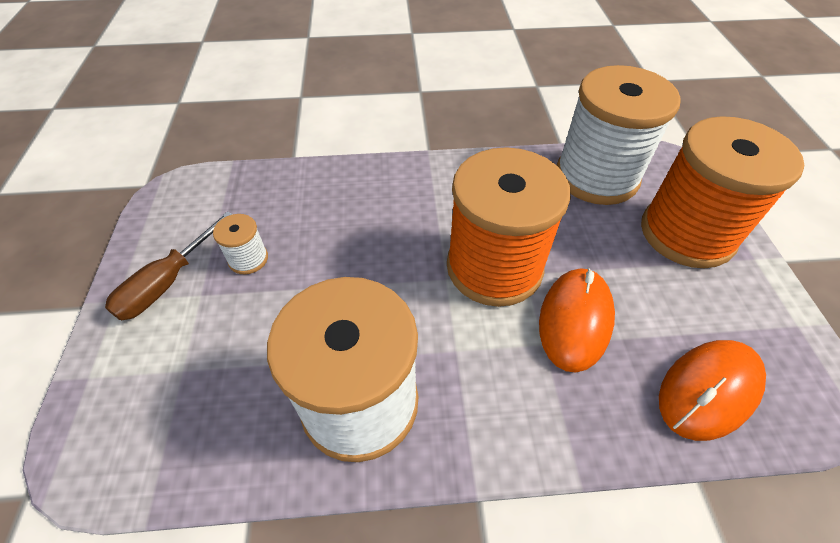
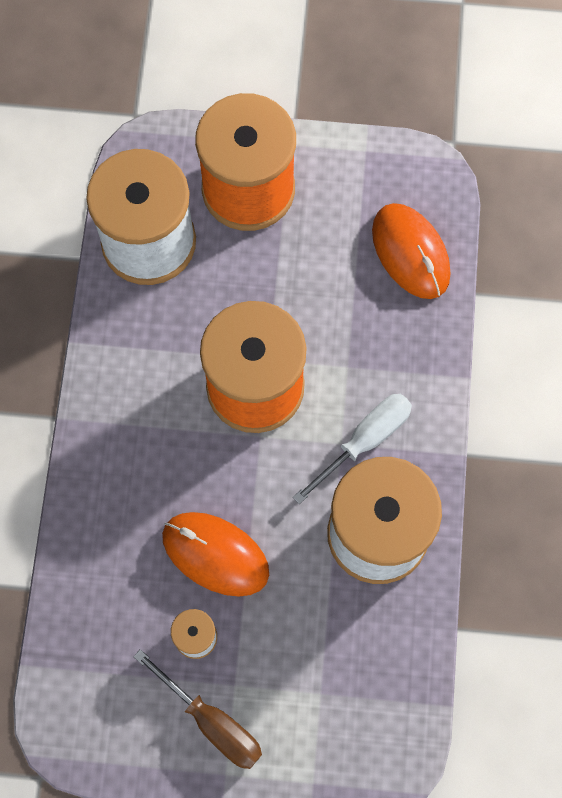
camera: 80 degrees left, 20 degrees up
(465, 373) = (365, 440): none -> white screwdriver
(575, 320) = (328, 332): orange mouse -> orange mouse (215, 554)

